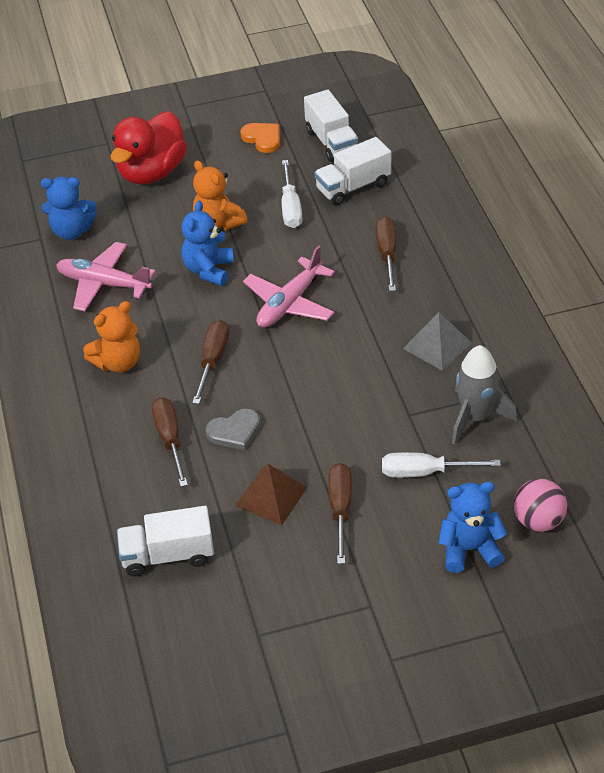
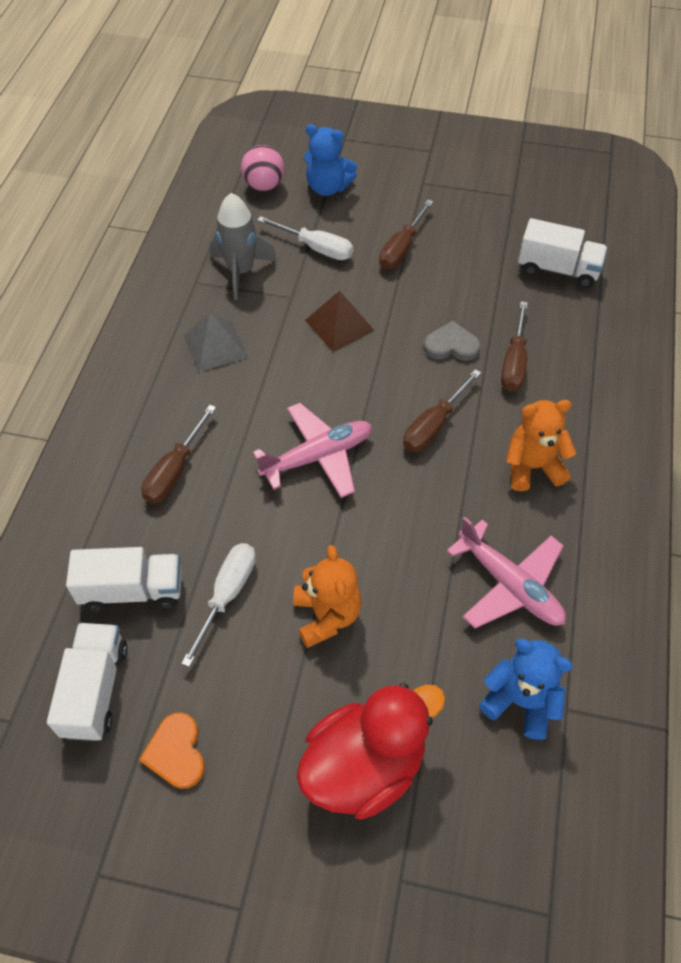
camera: 155 degrees left, 10 degrees up
(209, 270) = (378, 544): blue teddy bear -> none
(271, 496) = (451, 279): brown pyramid -> brown pyramid (339, 325)

